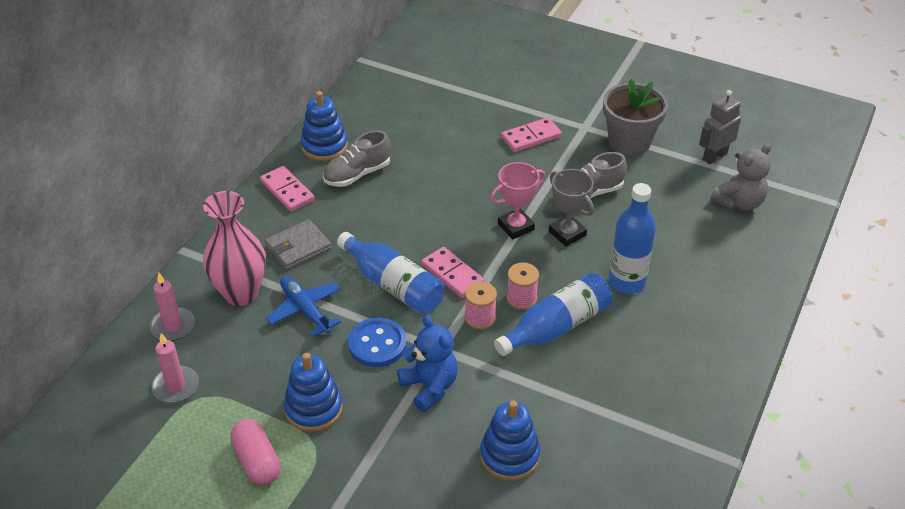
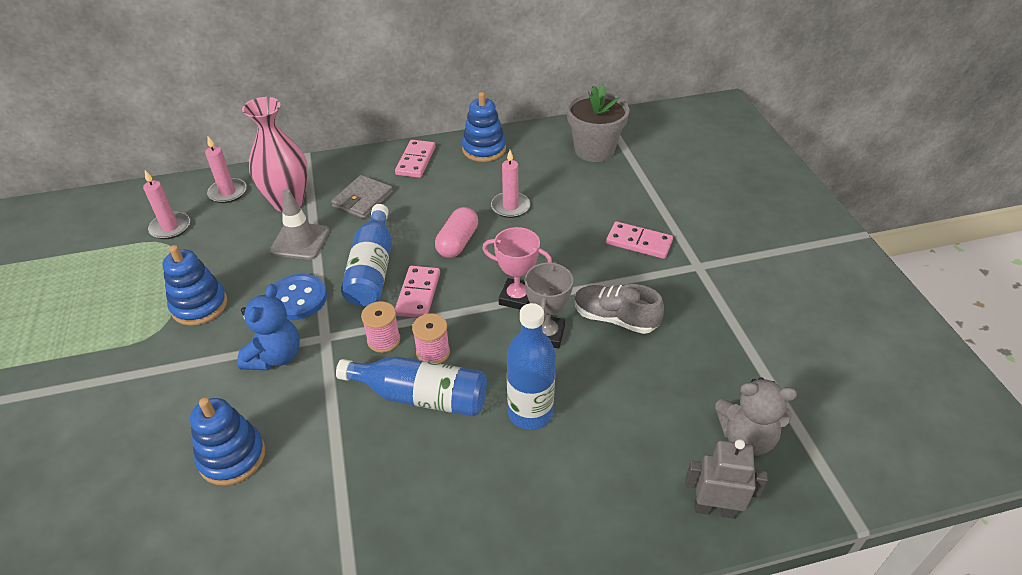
camera: 50 degrees right, 0 degrees up
(257, 461) = (123, 308): pink capsule -> pink capsule (457, 242)
(298, 247) = (363, 199): grey wallet -> grey wallet turned 75 degrees counterclockwise
(305, 310) = (300, 241): blue plane -> grey traffic cone
(357, 174) = (473, 181): grey shoe -> none
(414, 173) = (510, 207): none -> pink candle
(629, 142) = (719, 306): grey flower pot -> grey flower pot (594, 150)
(714, 156) = (787, 378): grey robot -> grey robot (714, 509)

